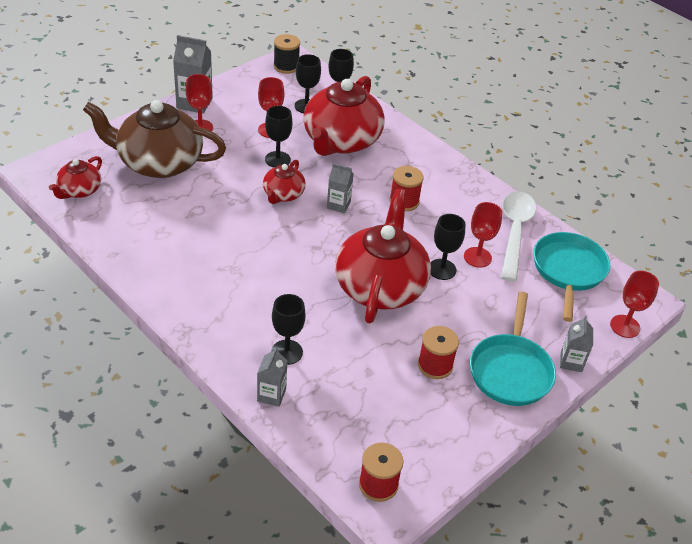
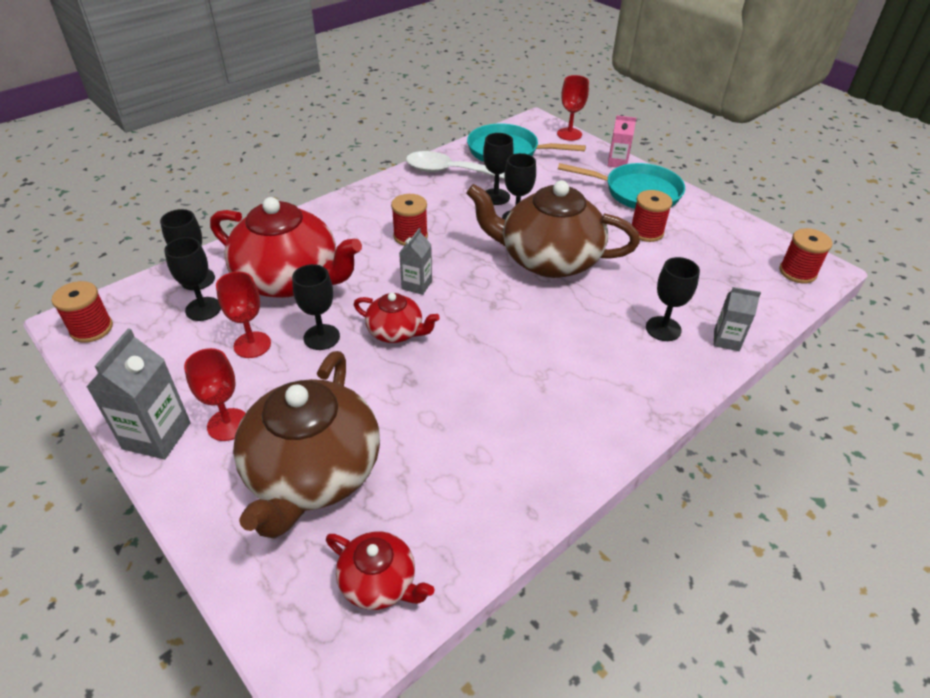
camera: 85 degrees left, 0 degrees up
(286, 66) = (91, 329): black spool -> red spool
(380, 286) = (548, 259): red teapot -> brown teapot
(477, 257) = (495, 197): red goblet -> black goblet
(571, 362) = (617, 163): grey carton -> pink carton

